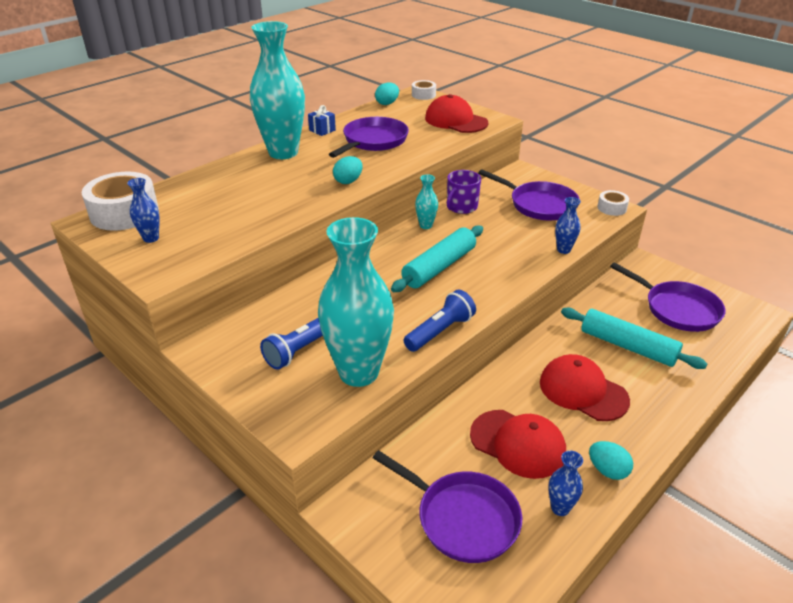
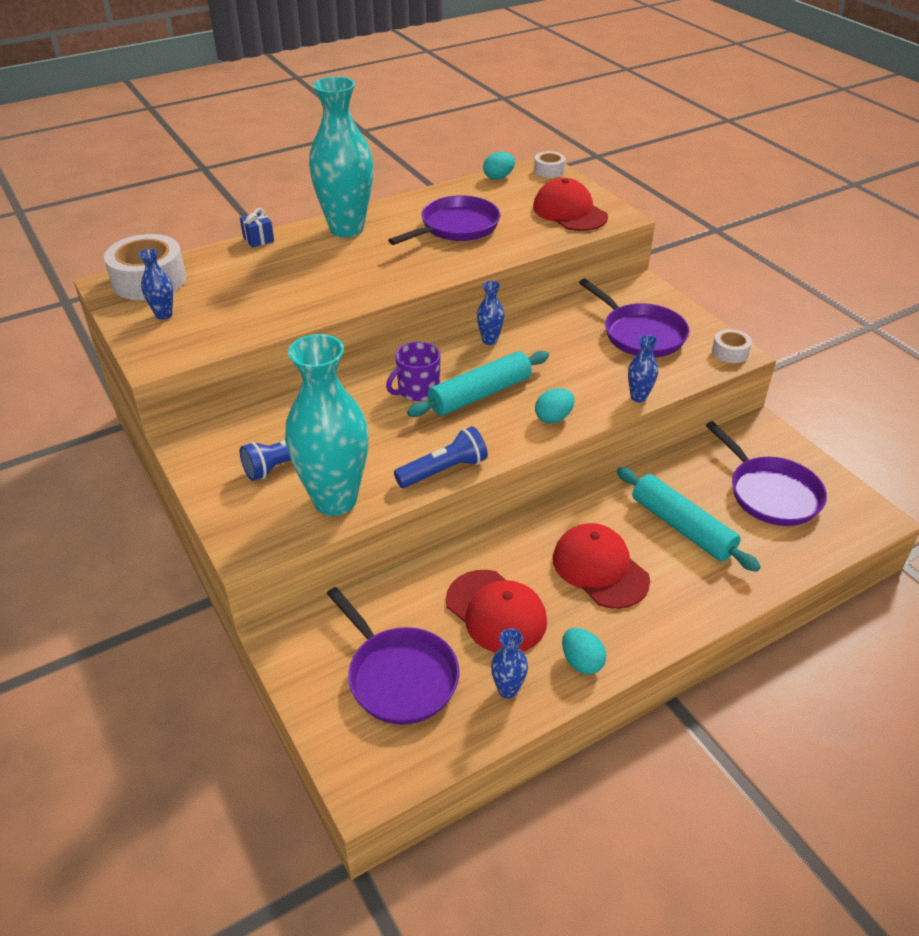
camera: 15 degrees right, 5 degrees up
(322, 130) = (404, 205): blue gift -> blue gift (258, 239)
(348, 181) = (402, 276): turquoise egg -> turquoise egg (553, 418)
(426, 225) = (490, 340): turquoise vase -> blue vase
(461, 207) = (543, 323): purple mug -> purple mug (417, 390)

